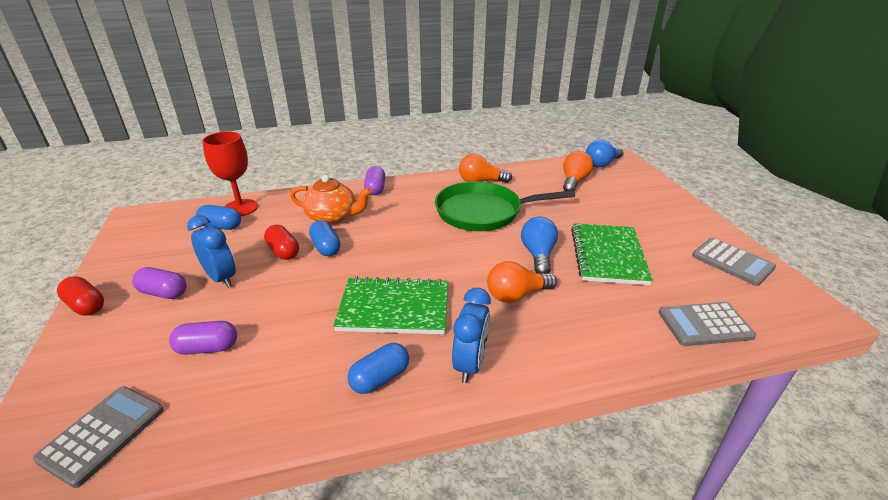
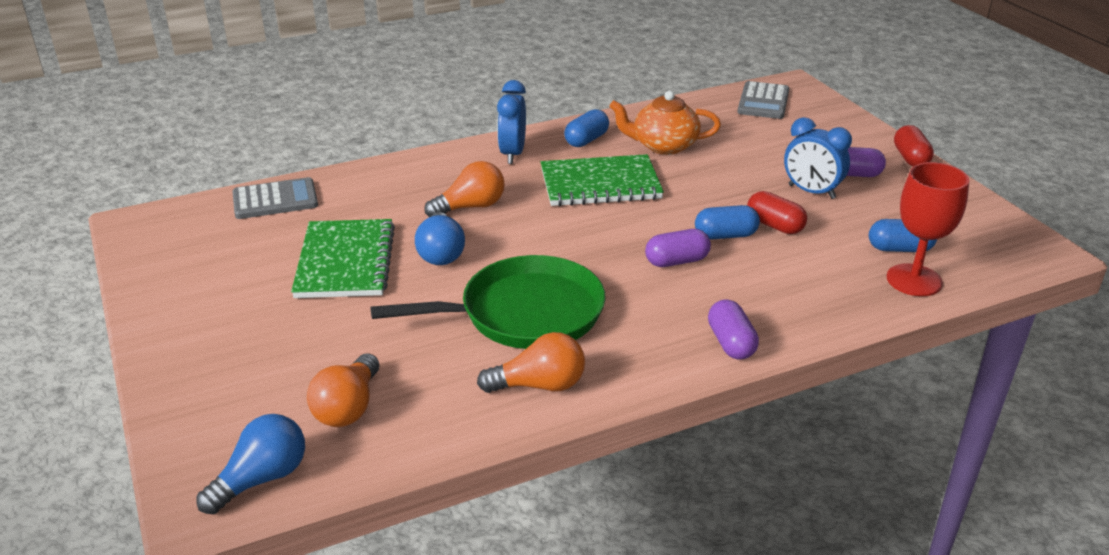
camera: 170 degrees right, 0 degrees up
(86, 306) = (910, 158): red capsule -> red capsule turned 60 degrees clockwise
(207, 348) = (750, 143): purple capsule -> purple capsule (676, 261)
(326, 247) = (725, 235): blue capsule -> blue capsule turned 60 degrees counterclockwise
(333, 217) = (756, 280): orange teapot -> orange teapot (663, 146)
(732, 262) = (178, 269): grey calculator -> none

